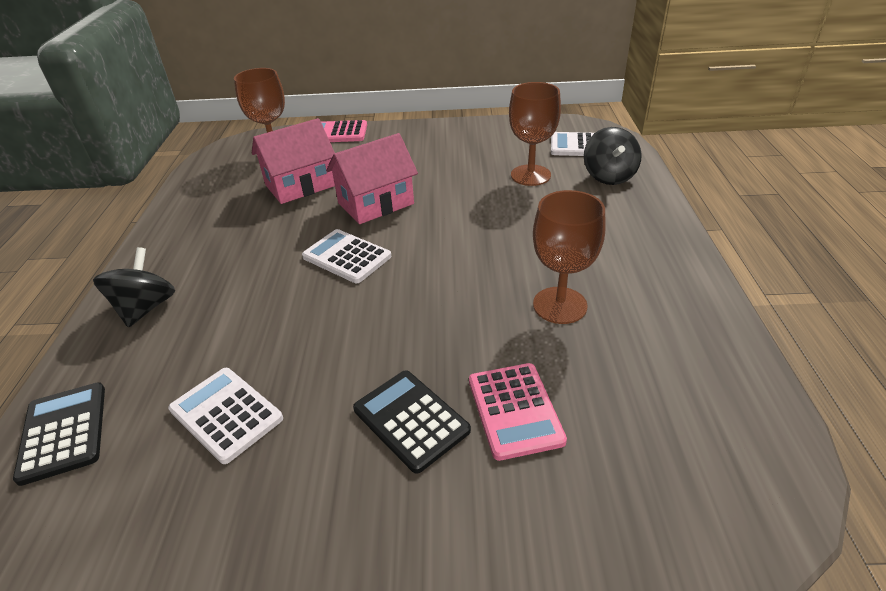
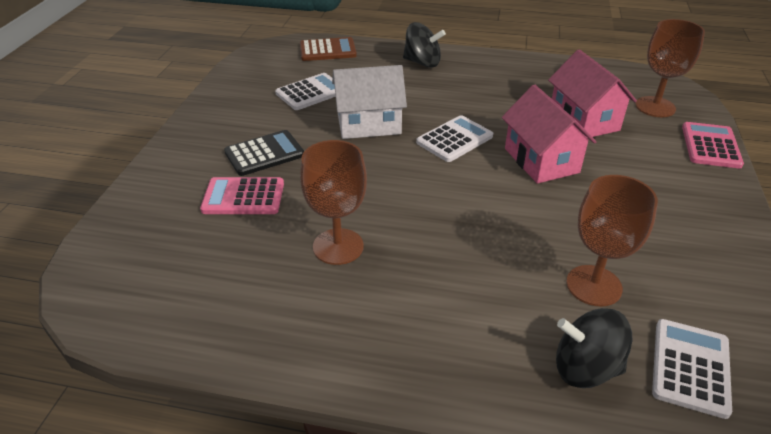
camera: 100 degrees right, 0 degrees up
(64, 432) = (327, 50): black calculator -> brown calculator
(319, 329) = (369, 124): none -> white house

